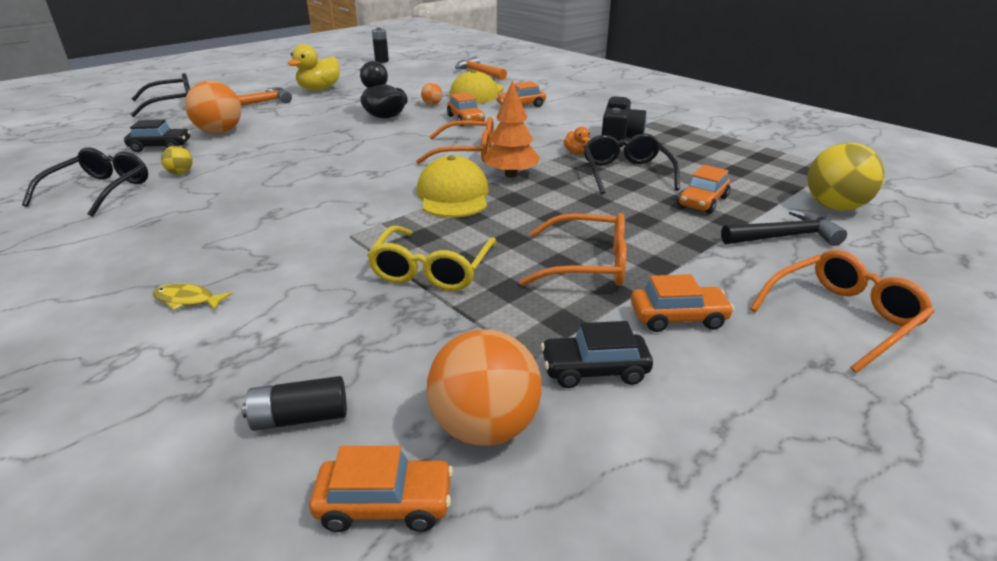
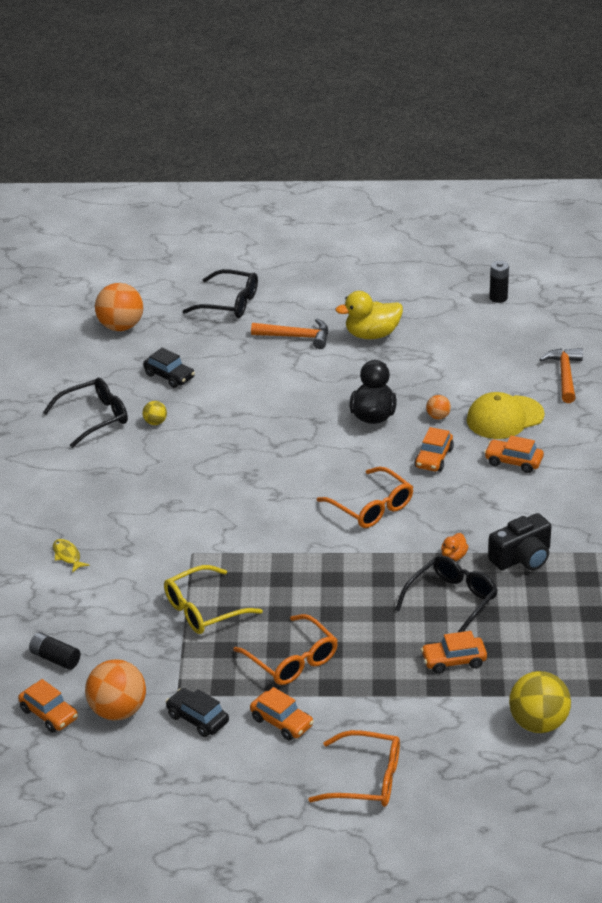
camera: 45 degrees right, 5 degrees up
(220, 132) = (226, 374): orange ball -> orange ball (120, 326)
(453, 195) = (297, 551): yellow cap -> none
(510, 175) = (366, 553): orange tree -> none
(784, 237) = (448, 720): black hammer -> none

